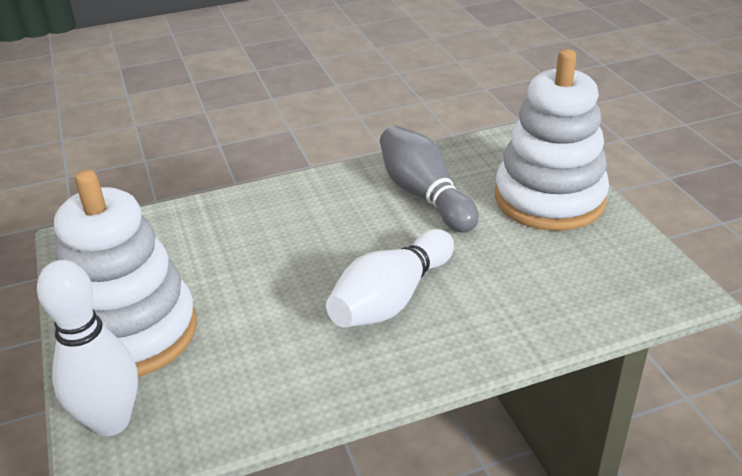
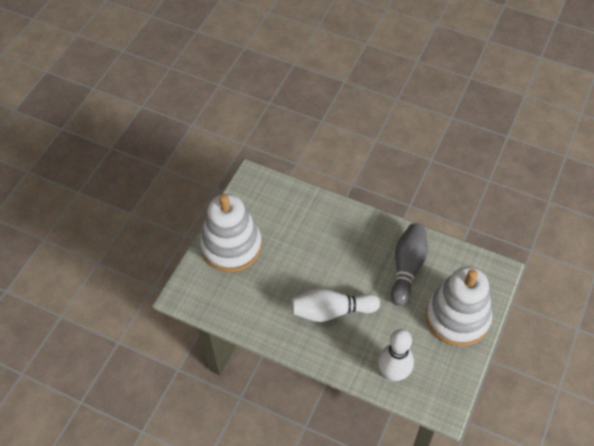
camera: 45 degrees right, 20 degrees up
(111, 421) = (194, 281): white bowling pin -> white bowling pin (393, 373)

